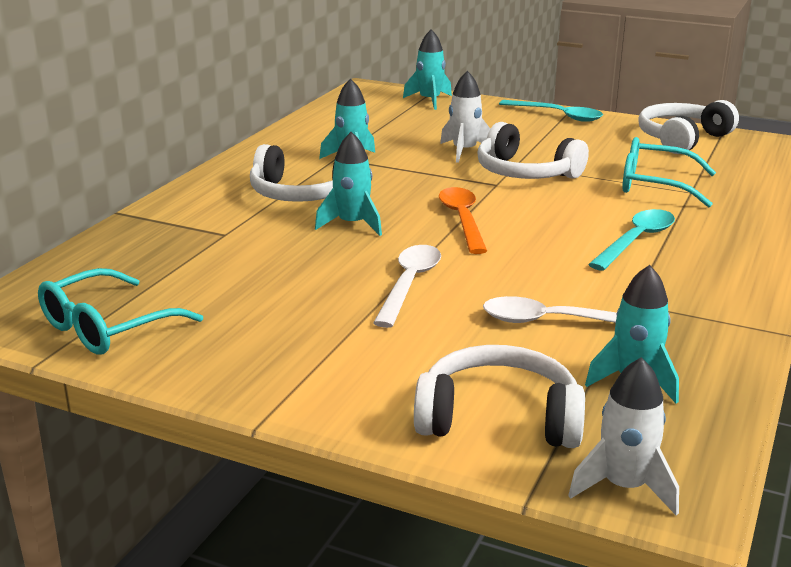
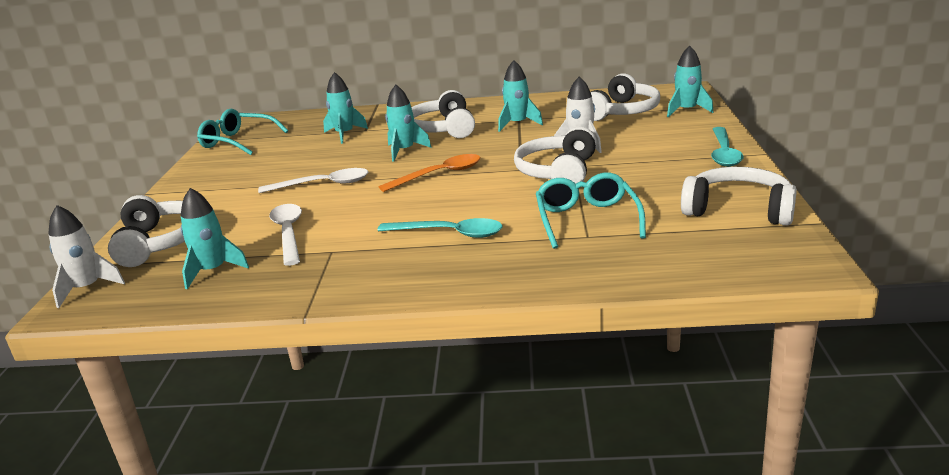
camera: 70 degrees right, 0 degrees up
(221, 248) = (344, 134): none -> turquoise rocket
(390, 119) = (622, 111): none -> white headphones

